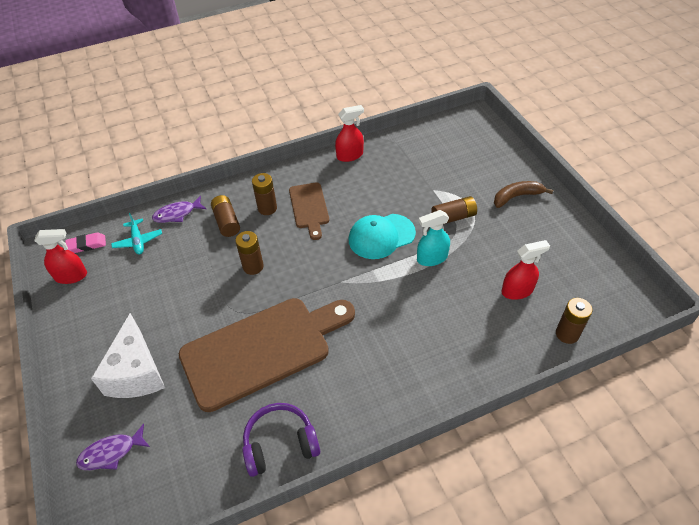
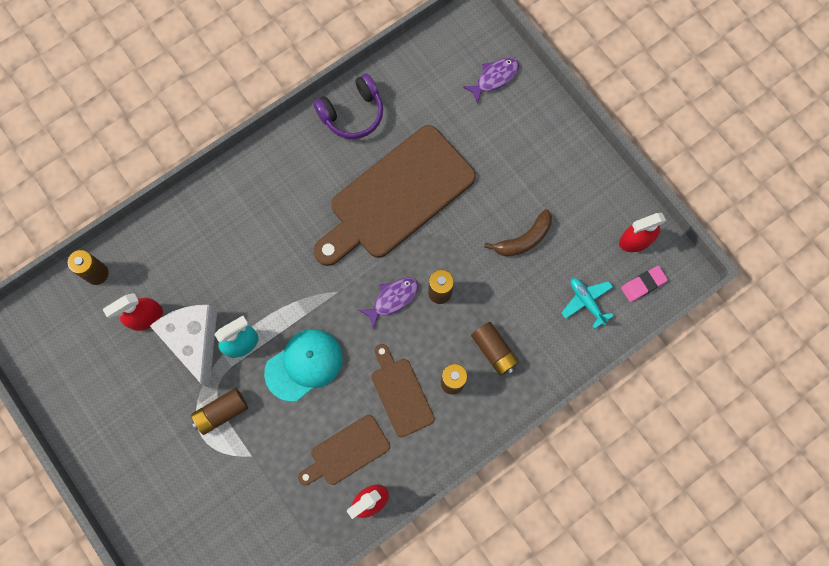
camera: 165 degrees right, 25 degrees up
(136, 373) = (508, 149): white cheese -> white cheese (194, 341)
(177, 214) = (559, 351): purple fish -> purple fish (393, 299)
(360, 182) = (346, 452): none -> brown cutting board
(517, 197) = (144, 463): brown banana -> brown banana (523, 239)

